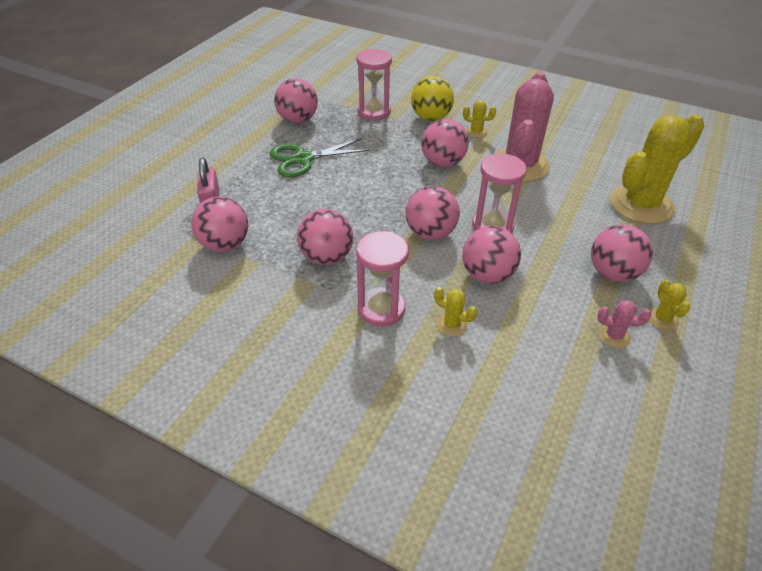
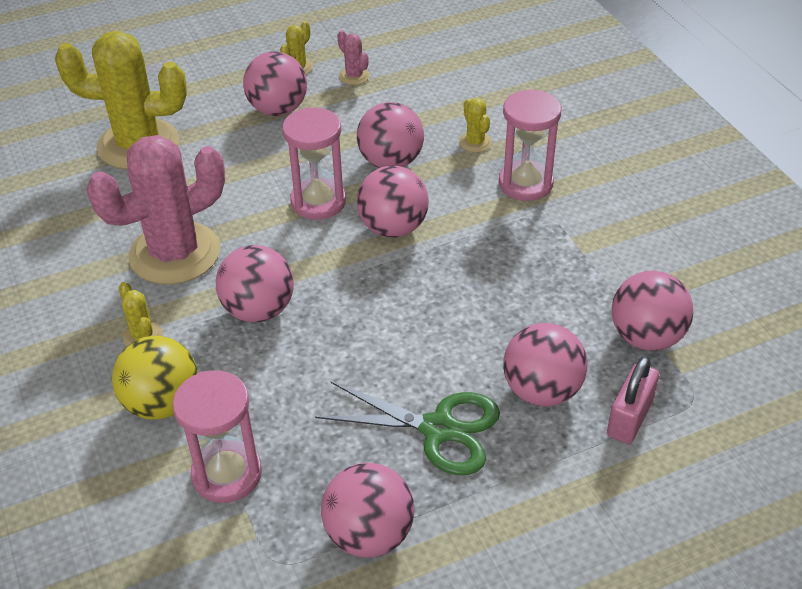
camera: 140 degrees left, 0 degrees up
(326, 257) = (535, 259): pink ball -> pink ball (541, 390)

